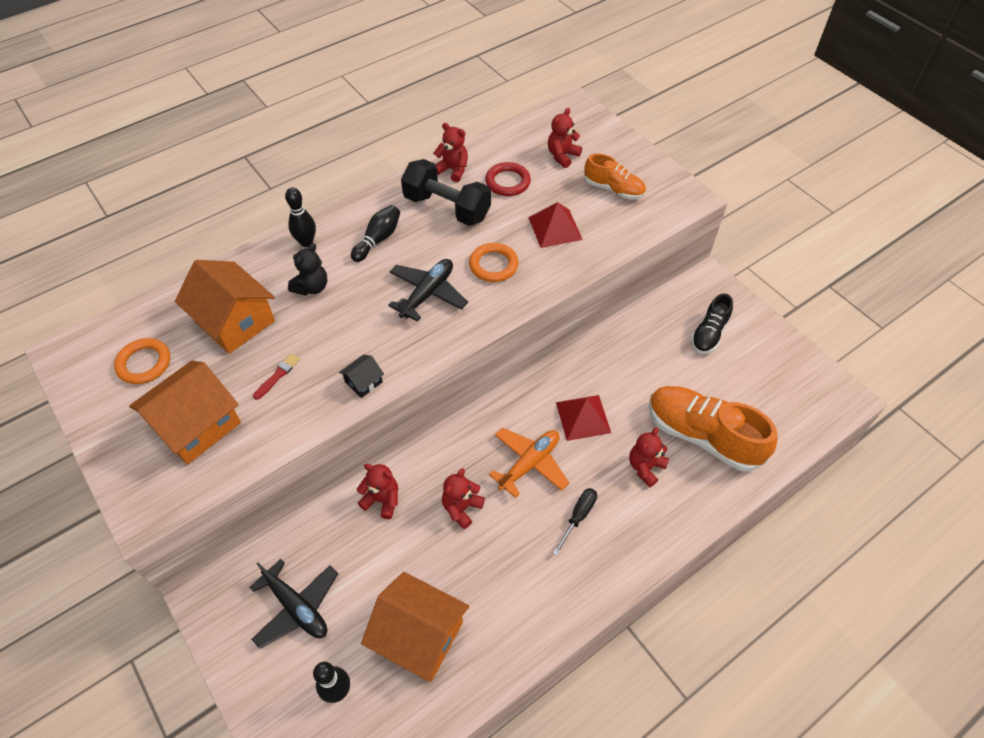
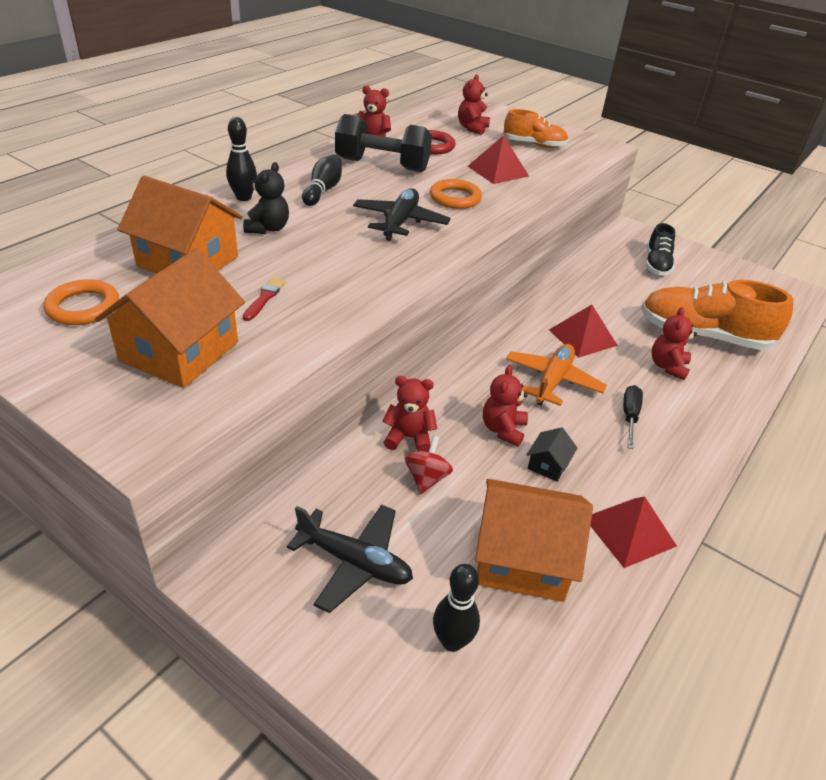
camera: 20 degrees left, 15 degrees down
(363, 382) = (370, 292): black house -> black house (548, 465)
(379, 543) = (426, 478): none -> red spinning top
(515, 632) = (629, 531): none -> red pyramid

